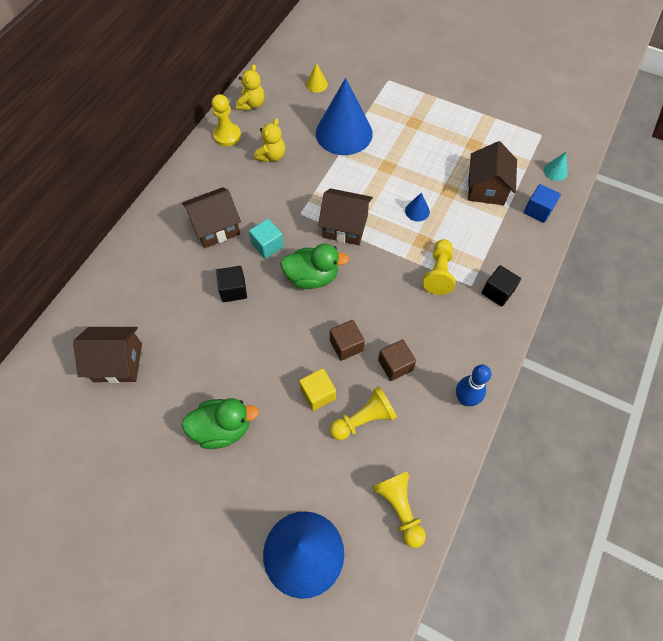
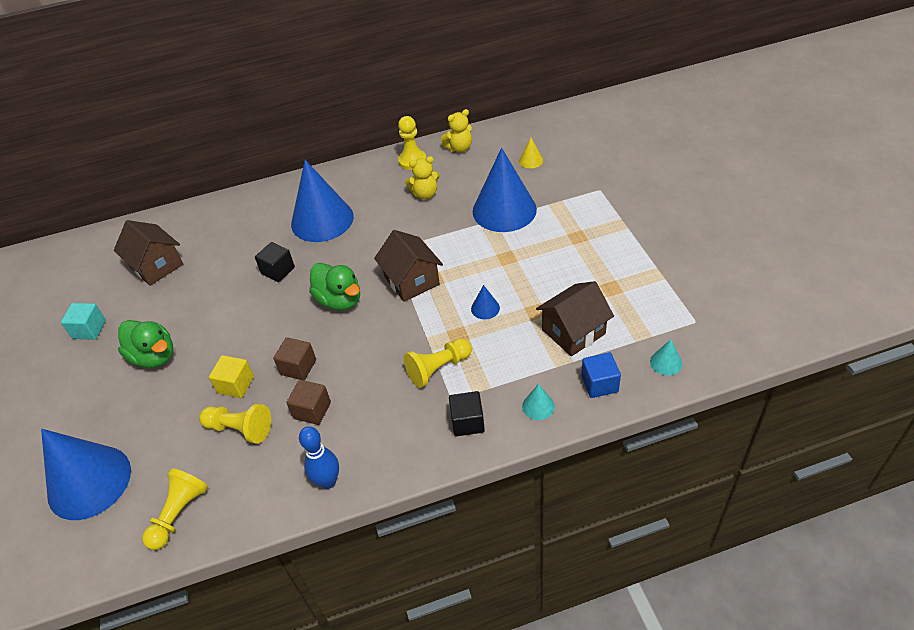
camera: 50 degrees right, 15 degrees down
(215, 227) = (322, 220): brown house -> blue cone
(267, 245) = (339, 256): turquoise cube -> turquoise cube (89, 329)
(523, 250) = (538, 406): none -> turquoise cone

